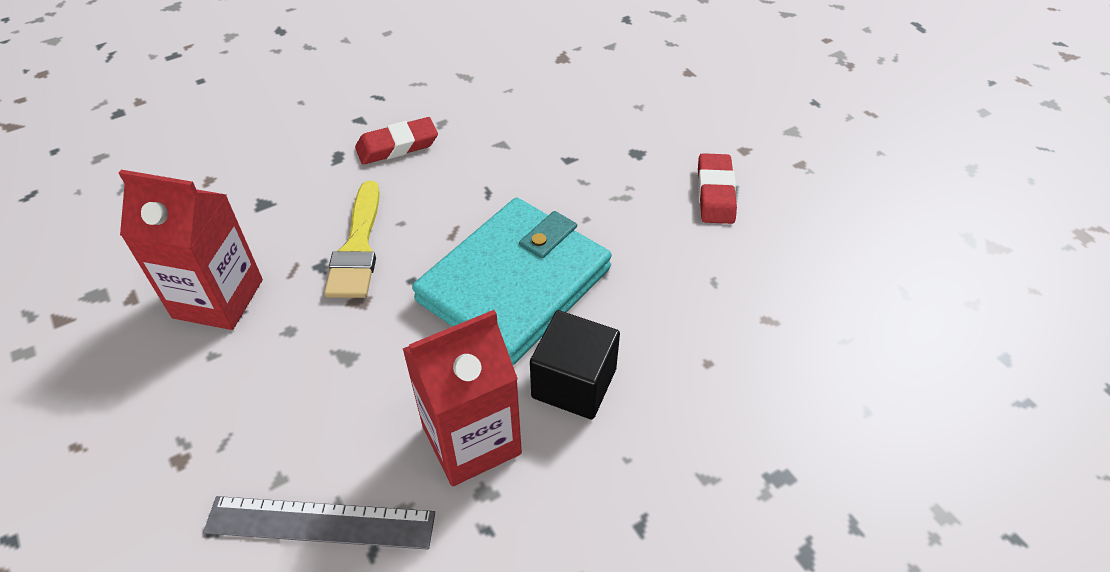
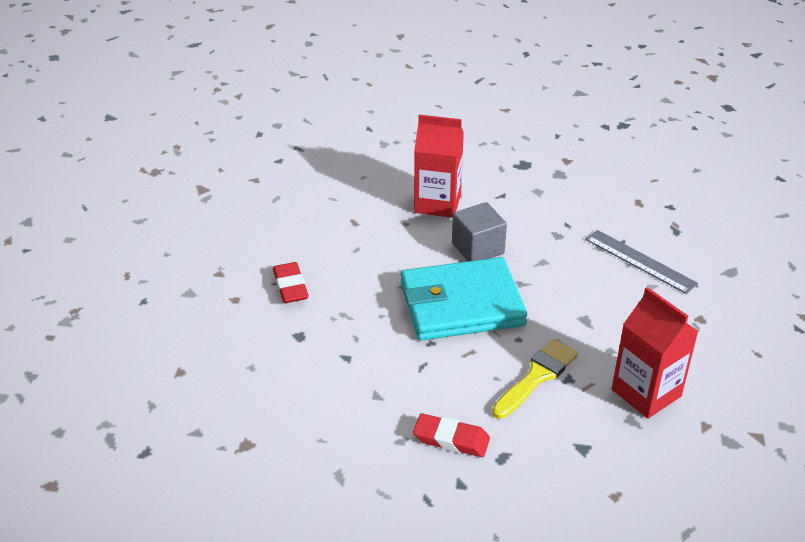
camera: 140 degrees left, 10 degrees down
(471, 440) = (547, 254): red carton -> red carton (437, 203)
(574, 383) = (478, 248): black cube -> grey cube
(715, 193) = (290, 286): red eraser -> red eraser turned 60 degrees counterclockwise

